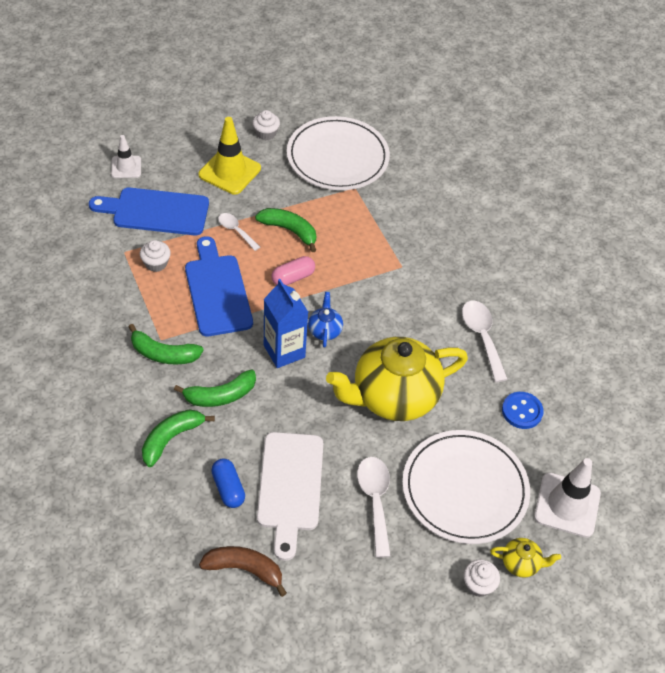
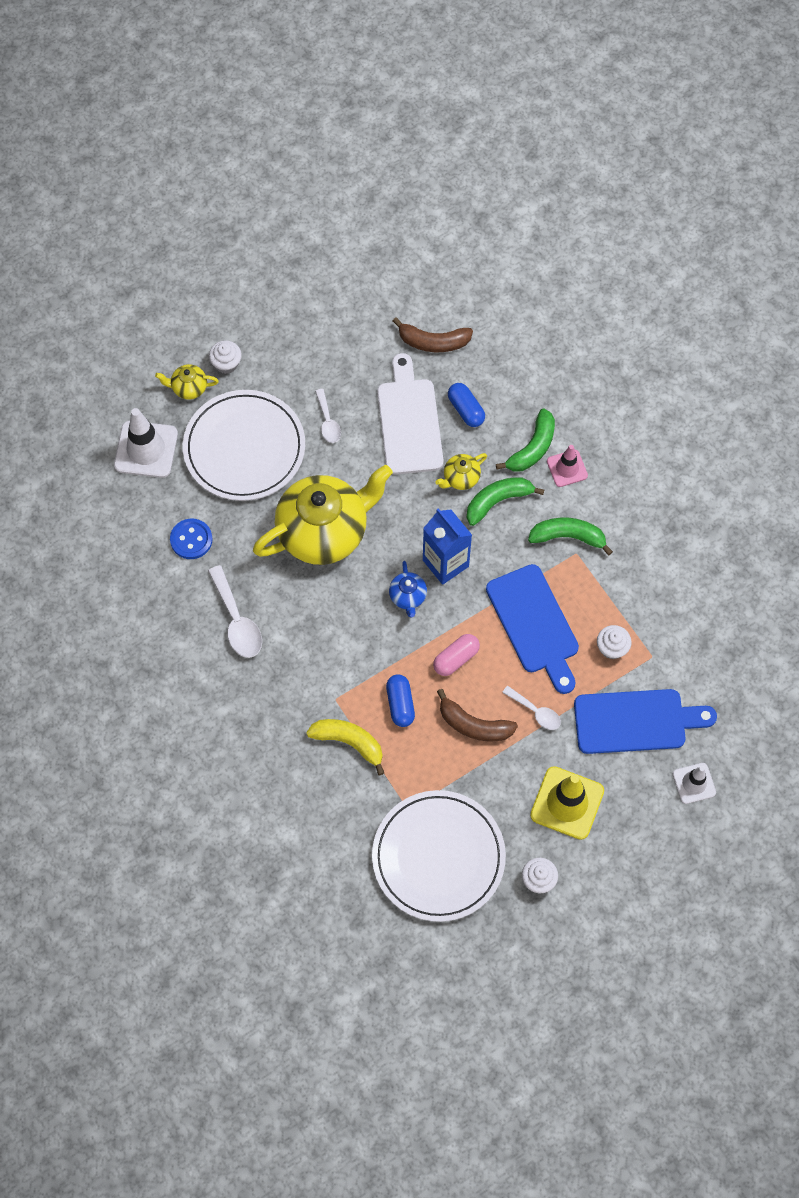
camera: 175 degrees right, 15 degrees up
(143, 414) = (567, 468): none -> pink traffic cone
(251, 422) = (460, 478): none -> yellow teapot
(289, 231) = (474, 725): green banana -> brown banana
(347, 254) = (400, 704): none -> blue capsule
(375, 501) = (328, 421): white spoon -> white spoon, size x0.62
(395, 236) = (349, 742): none -> yellow banana

